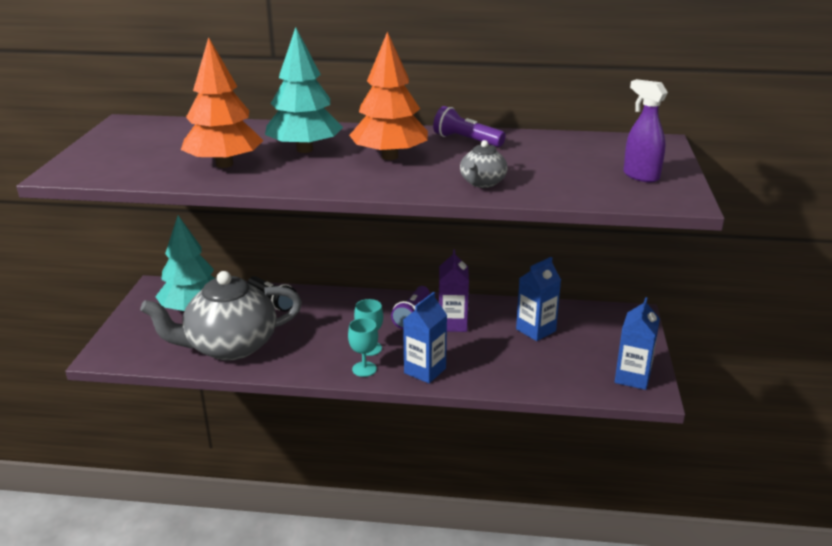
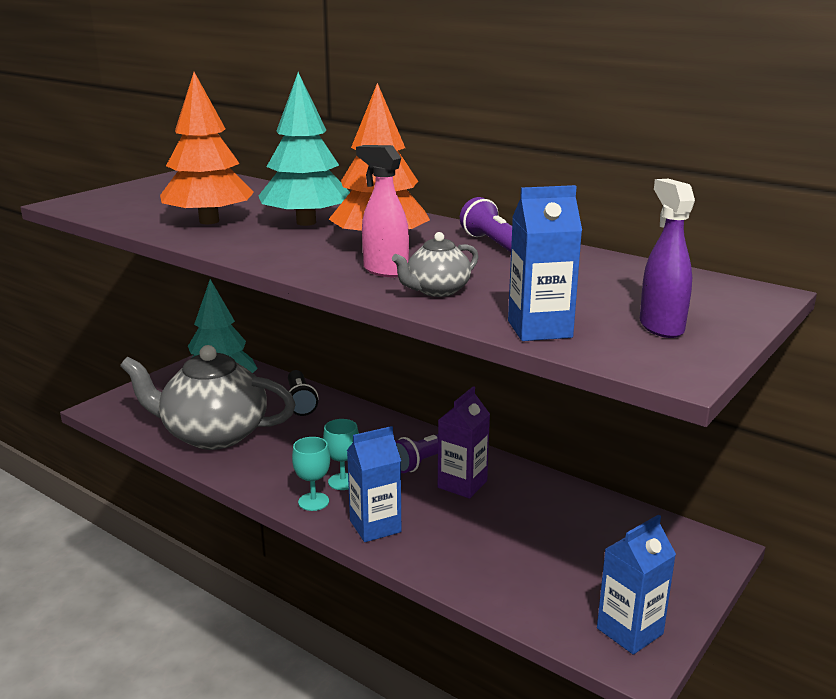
camera: 30 degrees right, 5 degrees down
(426, 176) = (385, 271): none -> pink spray bottle
(536, 330) = (557, 524): blue carton -> blue carton (539, 329)

